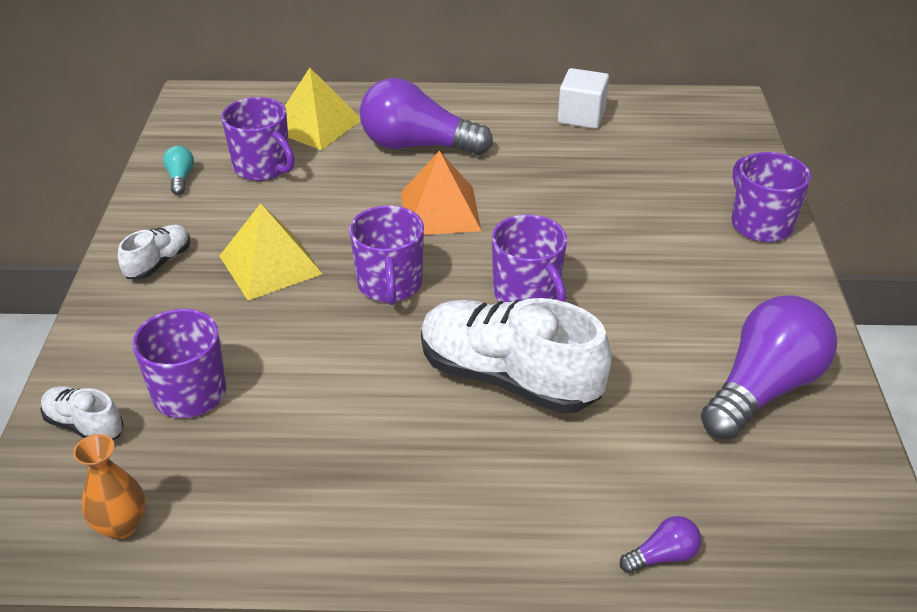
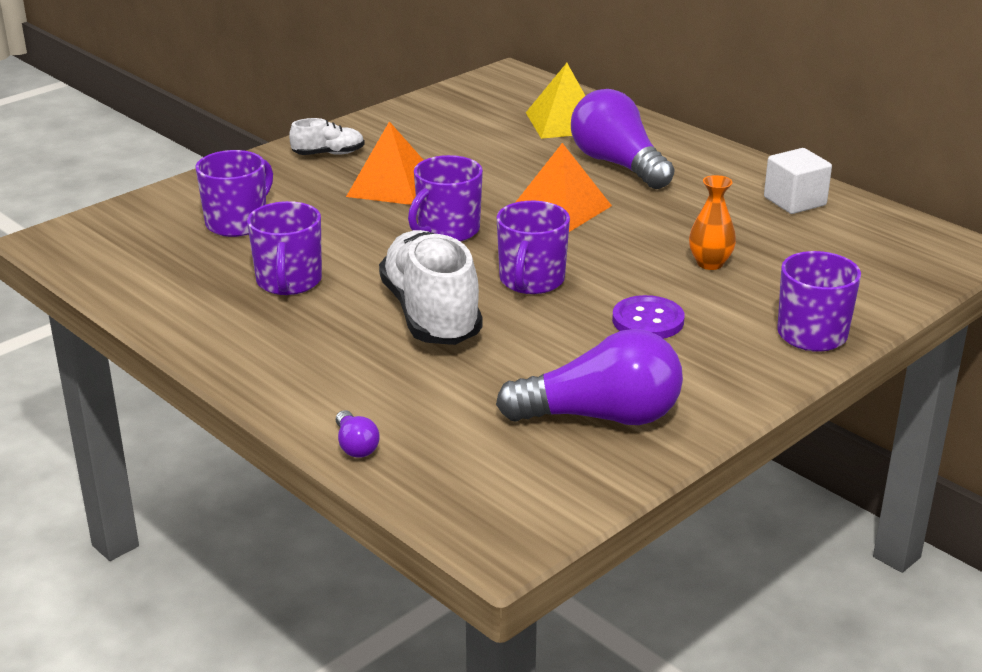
camera: 45 degrees right, 10 degrees down
(85, 425) = (162, 210): white shoe -> none
(121, 525) = (107, 261): orange vase -> orange vase (710, 263)
(180, 178) = (418, 116): turquoise light bulb -> none
(263, 167) = (482, 131): purple mug -> purple mug (289, 281)
(270, 264) = (391, 185): yellow pyramid -> orange pyramid
(656, 279) = (648, 320): none -> purple button
(662, 556) = (355, 446): purple light bulb -> purple light bulb turned 45 degrees clockwise

